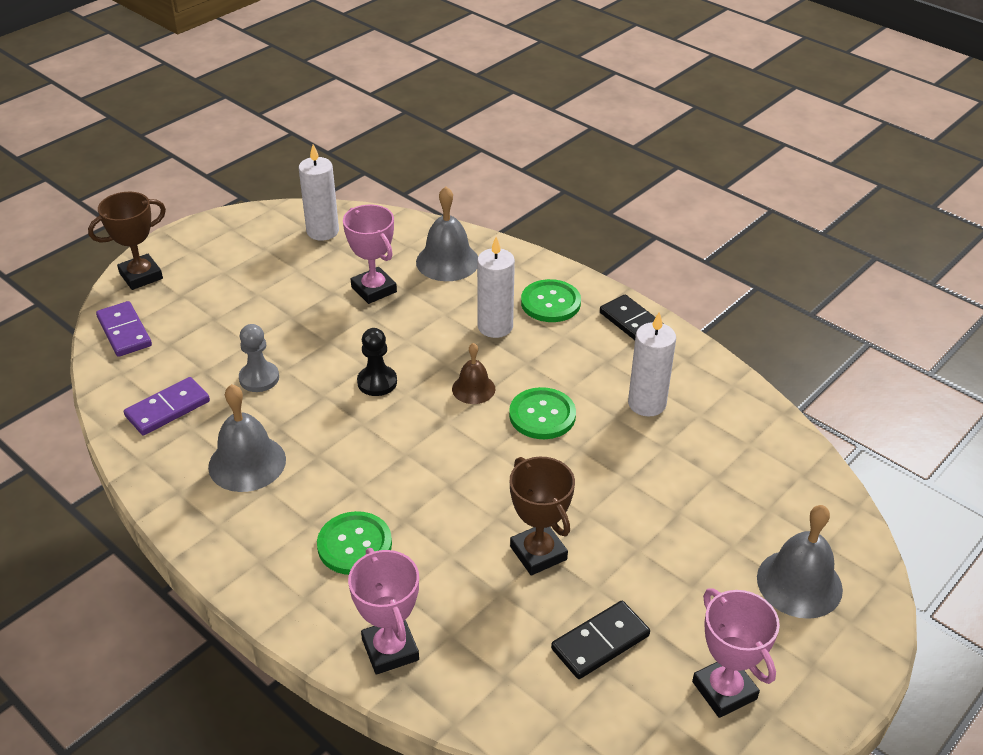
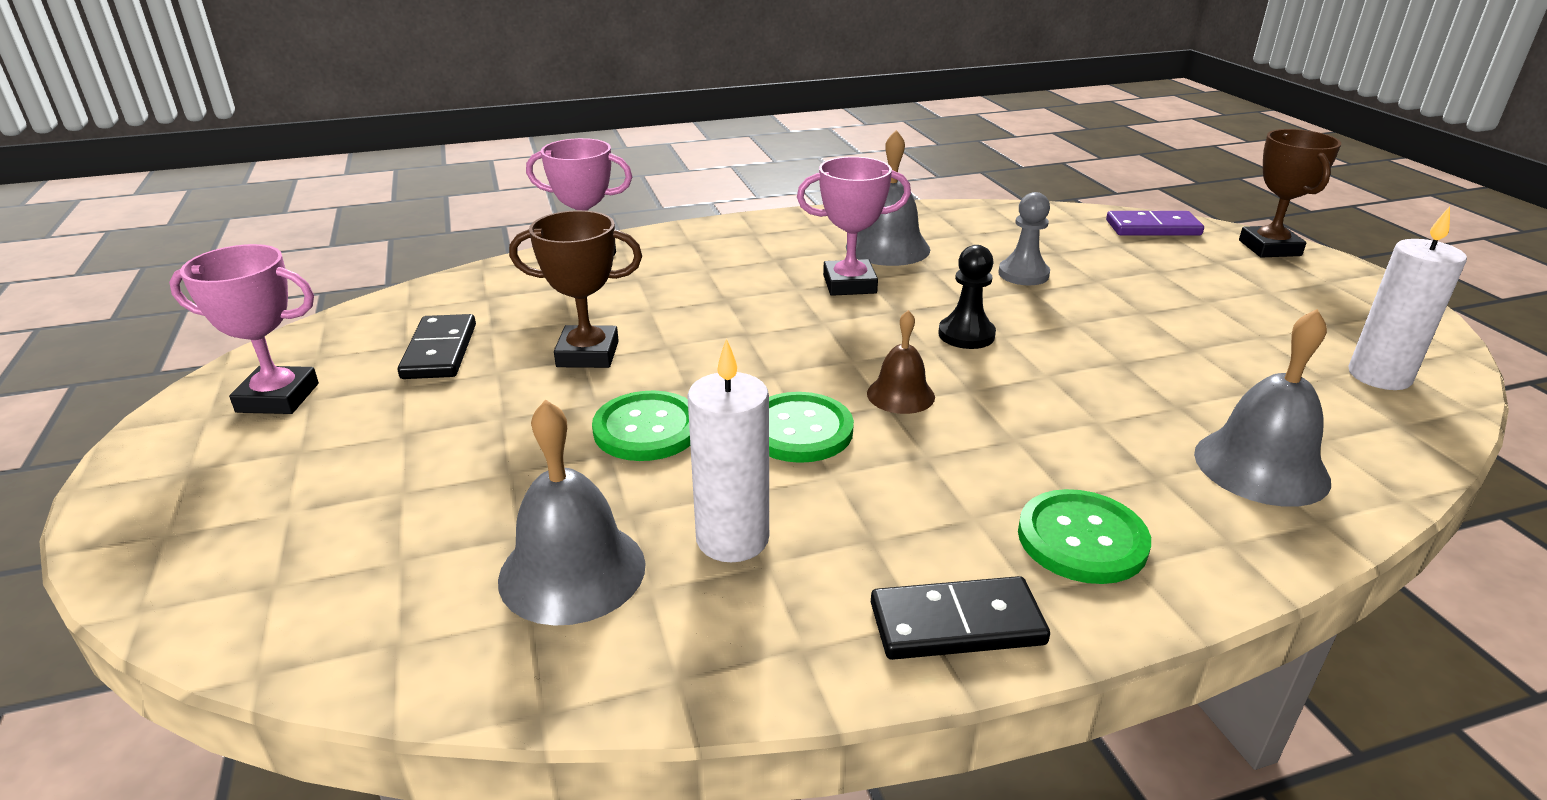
camera: 120 degrees right, 10 degrees down
(167, 409) = (1002, 229): purple domino -> none
(354, 545) = (723, 271): green button -> green button (647, 429)
(374, 289) = (1190, 380): pink trophy -> pink trophy (849, 284)
(495, 327) = (1038, 456): white candle -> none
(799, 583) = (273, 520): grey bell -> grey bell (572, 571)

